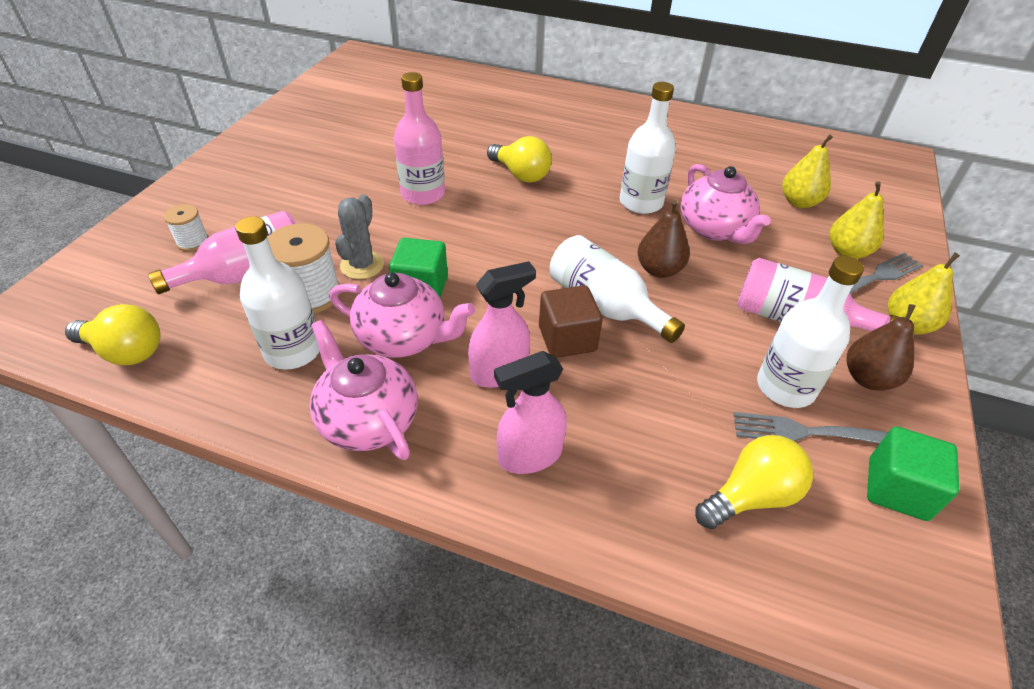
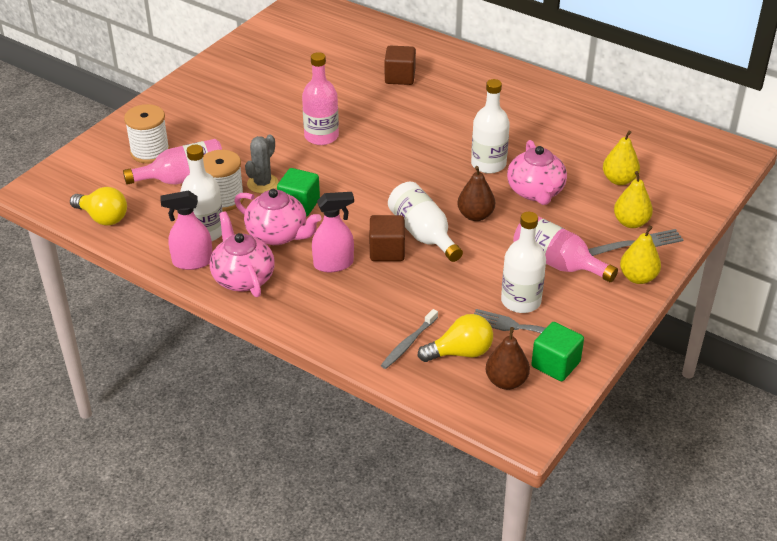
camera: 15 degrees right, 5 degrees down
(193, 242) = (150, 152): white spool -> white spool, size x1.77
(493, 118) = (400, 77): none -> brown cube
(521, 174) = (403, 129): yellow light bulb -> none
(529, 455) = (335, 311): pink spray bottle -> pink spray bottle (192, 262)
(665, 495) = (408, 343): none -> grey toothbrush
(868, 378) = (582, 305): brown pear -> brown pear (506, 381)

